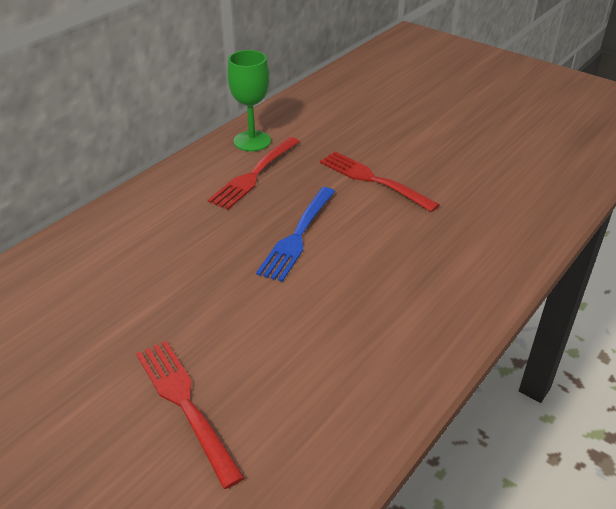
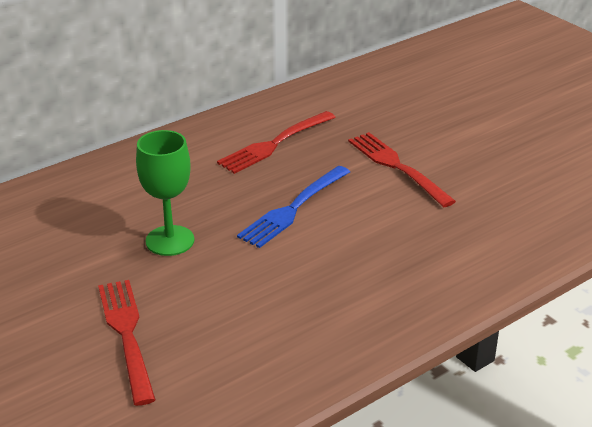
camera: 15 degrees right, 5 degrees down
(252, 141) = (286, 110): green goblet -> green goblet (170, 241)

